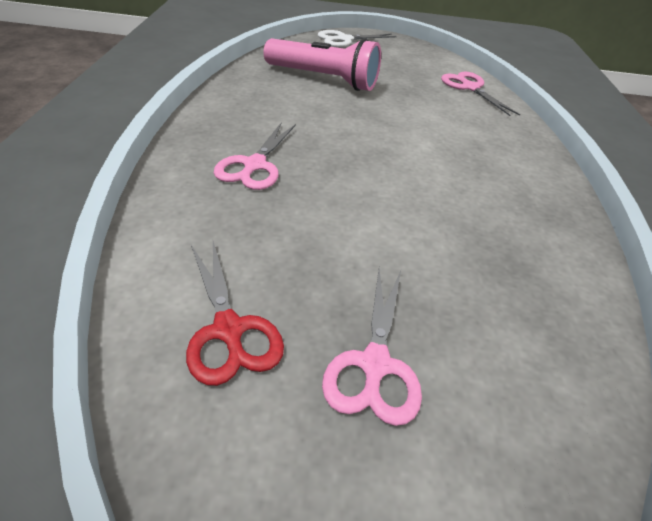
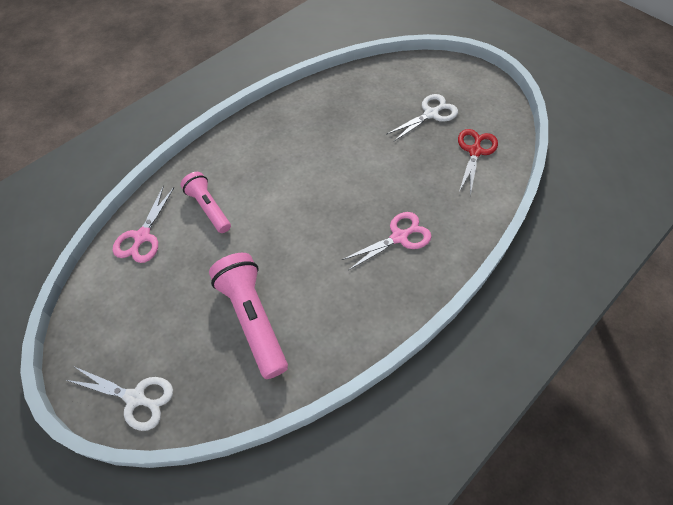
camera: 135 degrees left, 15 degrees up
(374, 364) = (431, 114): pink scissors -> white scissors
(460, 118) = (208, 208): none -> pink flashlight

